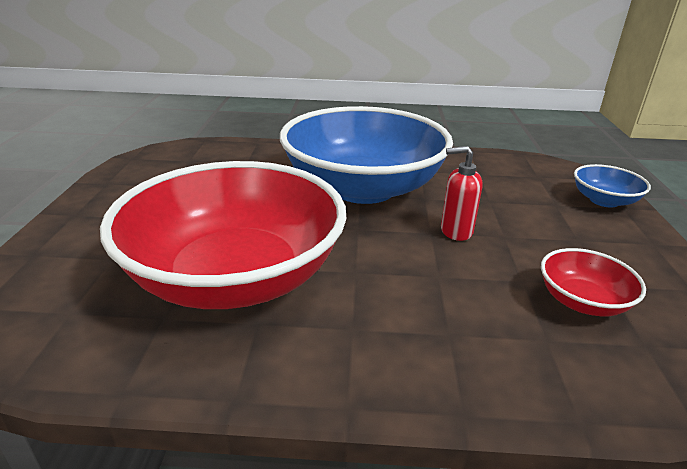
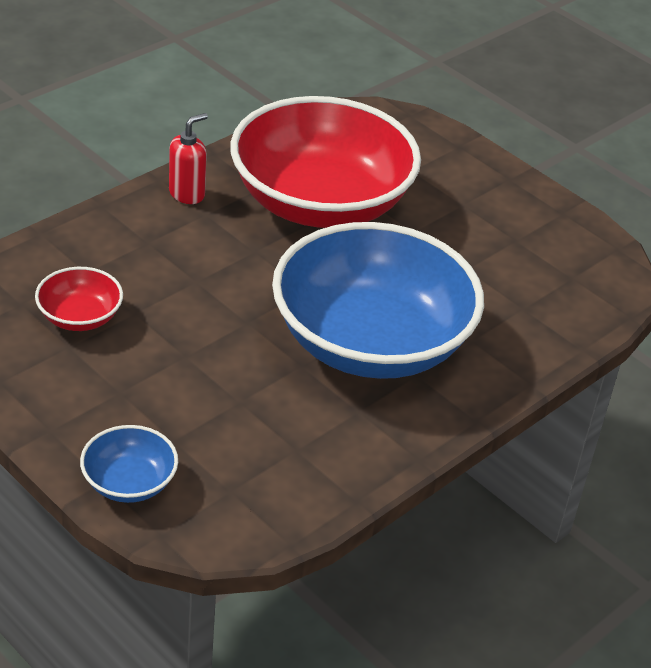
camera: 130 degrees right, 10 degrees up
(456, 231) = (229, 336): red soap dispenser -> red soap dispenser (187, 194)

